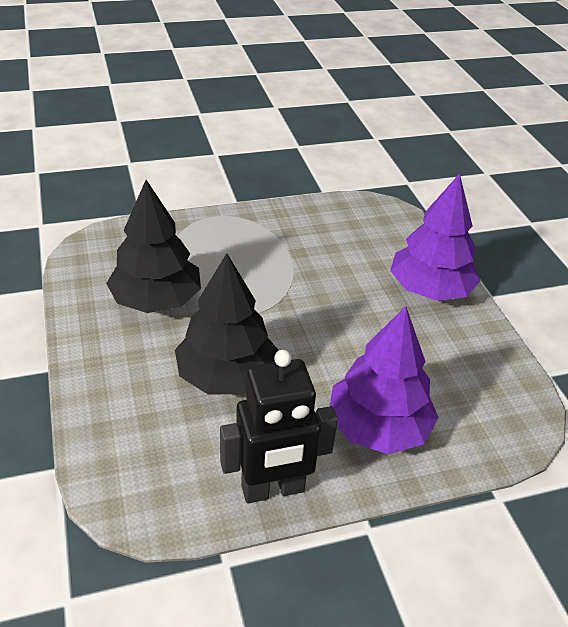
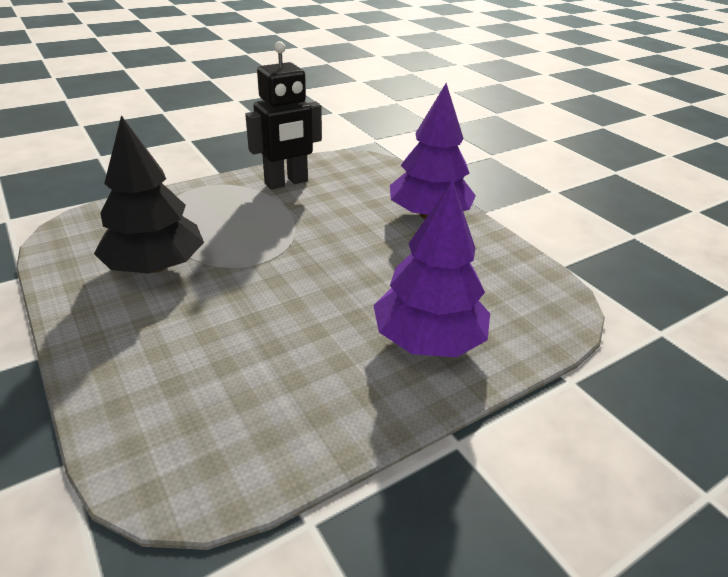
camera: 15 degrees left, 5 degrees down
(226, 376) = (252, 323): black tree -> none
(273, 489) = (339, 425): black robot -> black robot (286, 182)

